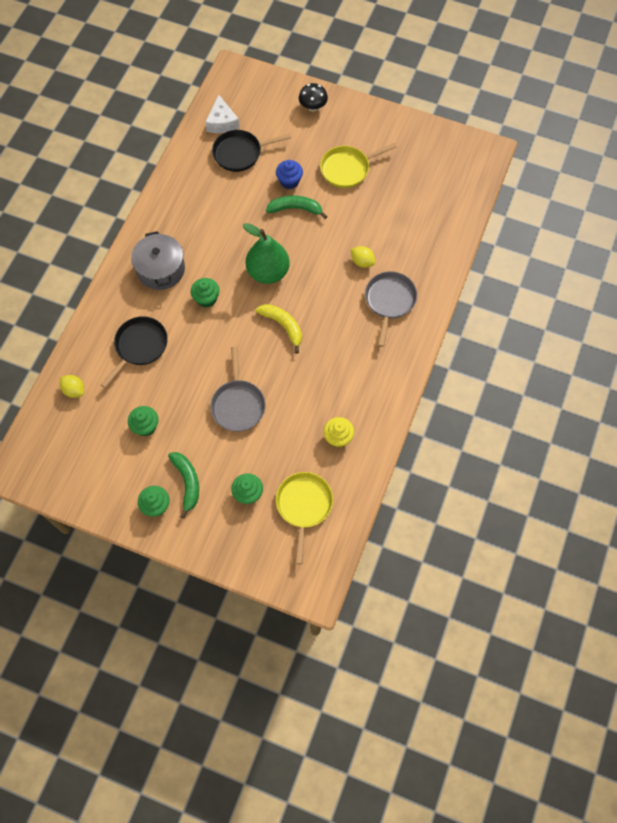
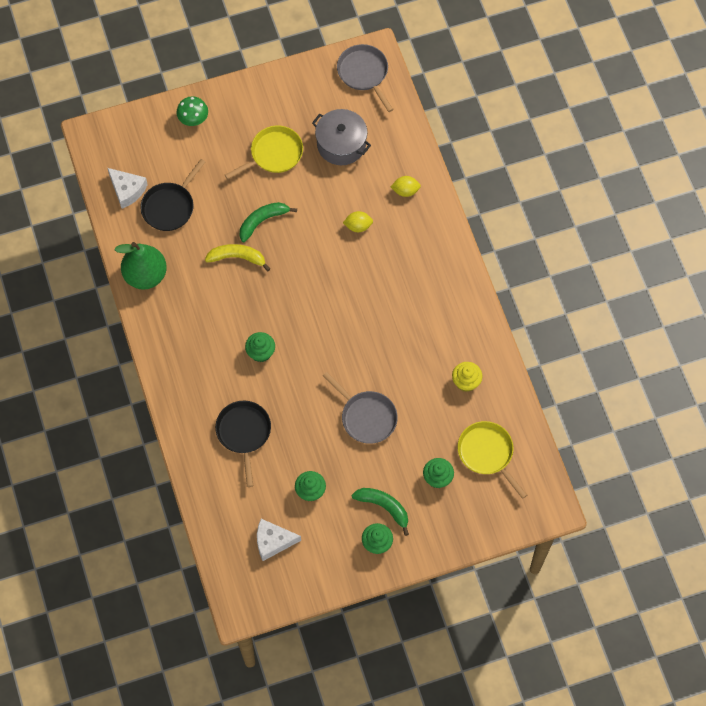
camera: 40 degrees left, 0 degrees up
(74, 390) = (225, 509): yellow lemon -> yellow lemon (405, 191)
(84, 441) = (273, 541): none -> white cheese
(161, 269) = (199, 357): grey pot -> grey pot (341, 144)
(268, 272) = (290, 292): green pear -> green pear (145, 275)
(283, 326) = (343, 327): yellow banana -> yellow banana (237, 257)
(289, 181) = (235, 201): blue cupcake -> none
(313, 107) = (193, 119): black mushroom -> green mushroom
(347, 169) = (274, 154): yellow pan -> yellow pan turned 150 degrees counterclockwise
(389, 301) = (409, 243): grey pan -> grey pan (364, 73)

